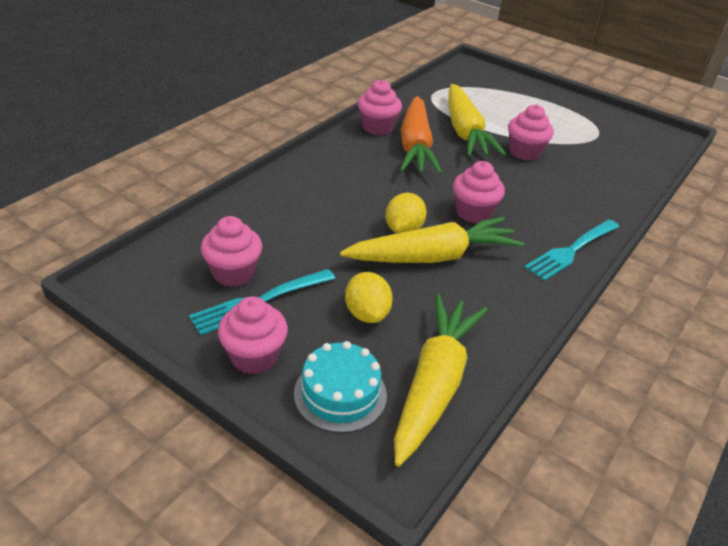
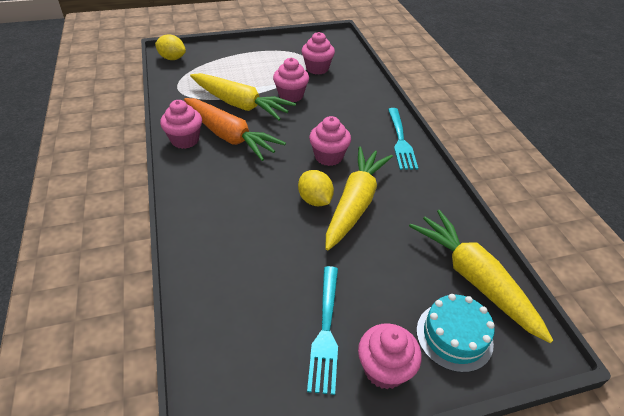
camera: 50 degrees left, 5 degrees up
(233, 273) = (277, 329): pink cupcake -> pink cupcake (317, 68)
(367, 313) = (385, 273): yellow lemon -> yellow lemon (172, 58)

